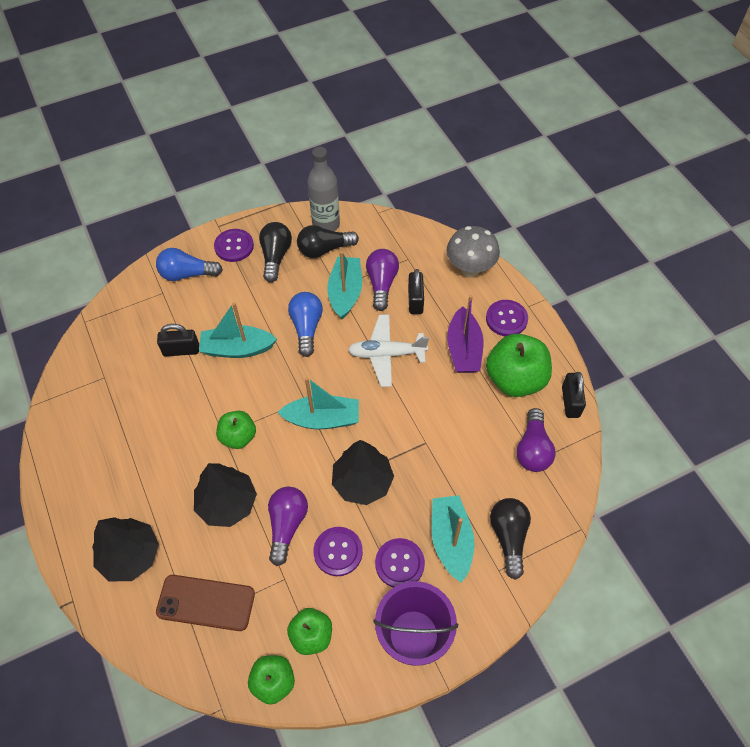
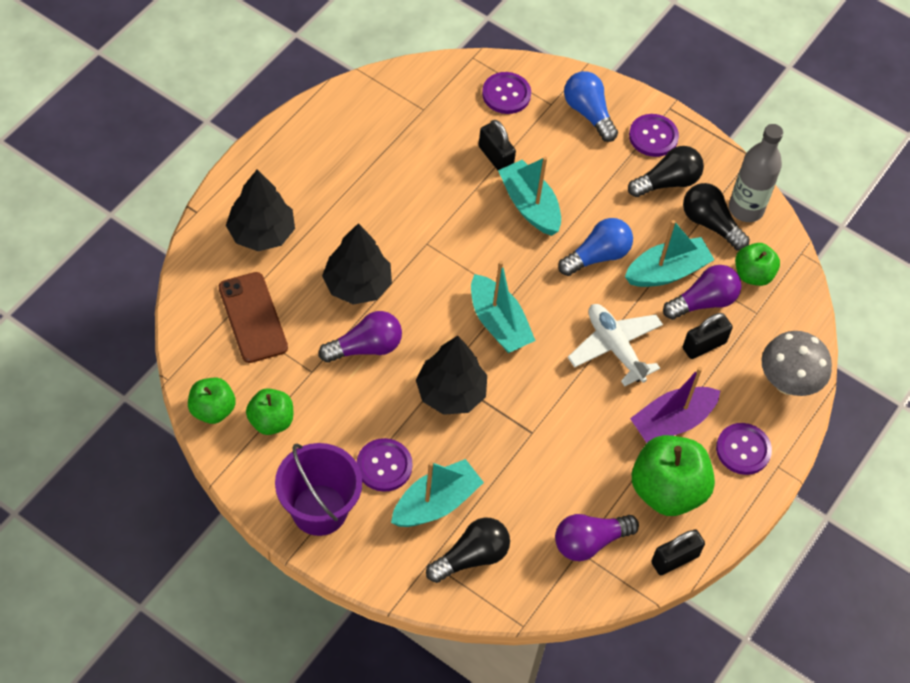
camera: 55 degrees right, 0 degrees up
(238, 437) = (432, 258): green apple -> green apple (753, 274)
(338, 552) = (364, 405): purple button -> purple button (506, 94)

